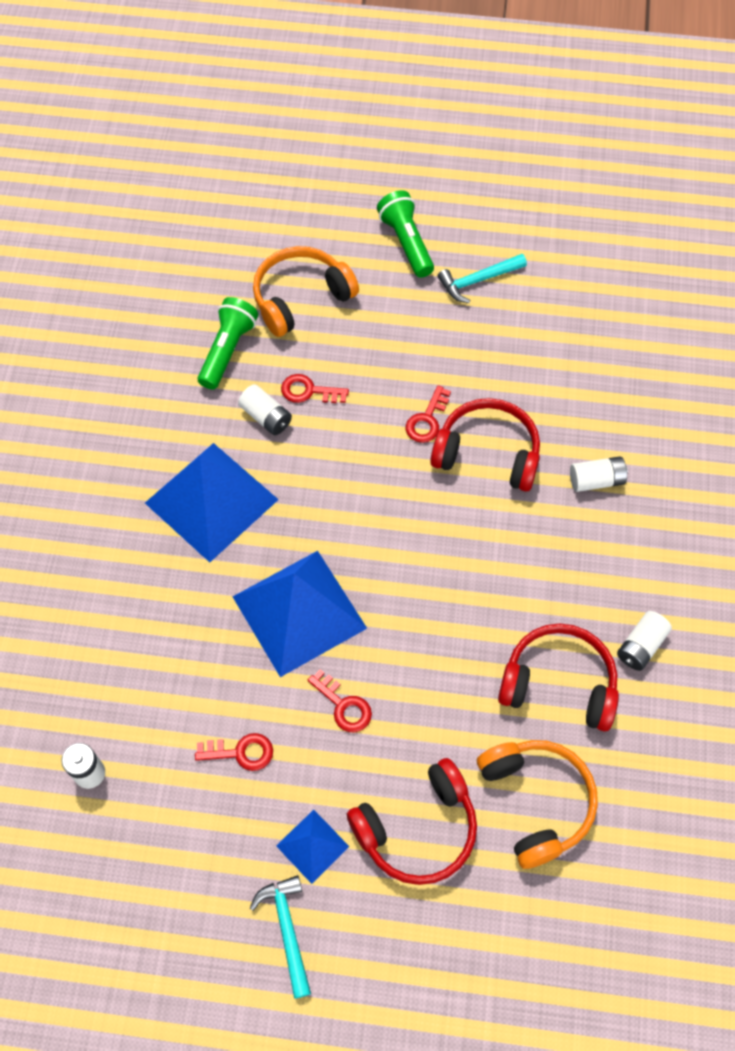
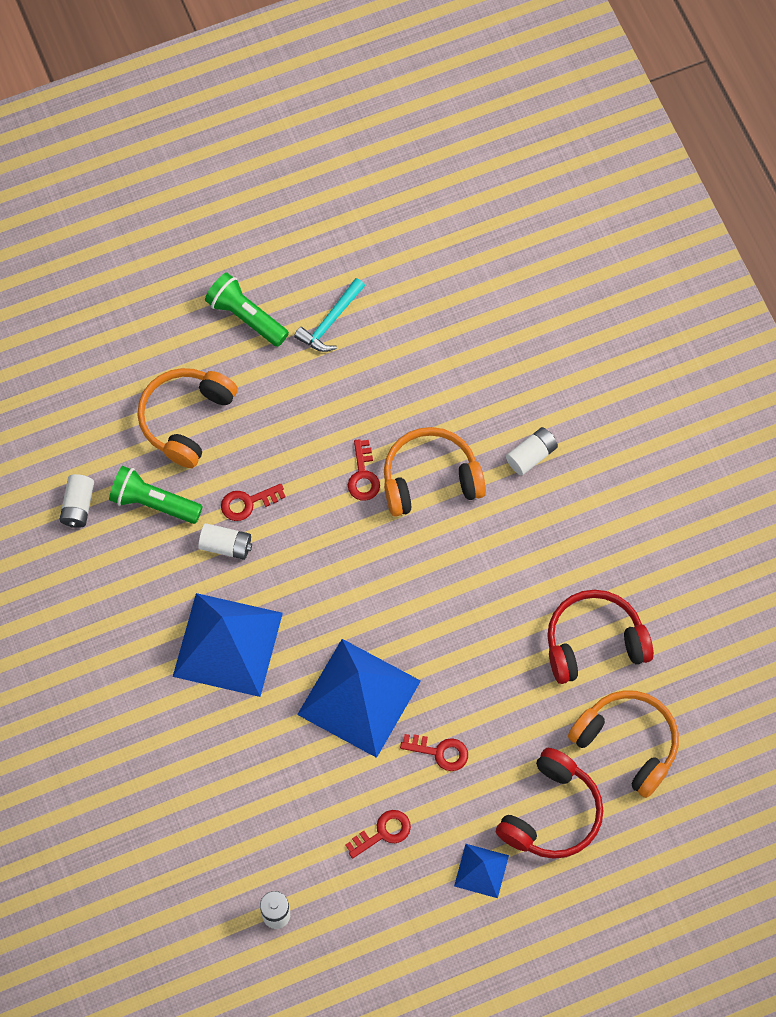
camera: 30 degrees left, 5 degrees up
(228, 350) = (153, 503): green flashlight -> green flashlight turned 60 degrees counterclockwise
(287, 930) = (500, 941): turquoise hammer -> none
(487, 453) = (430, 479): red headphones -> orange headphones
(641, 646) = (640, 577): white battery -> white battery (78, 506)

